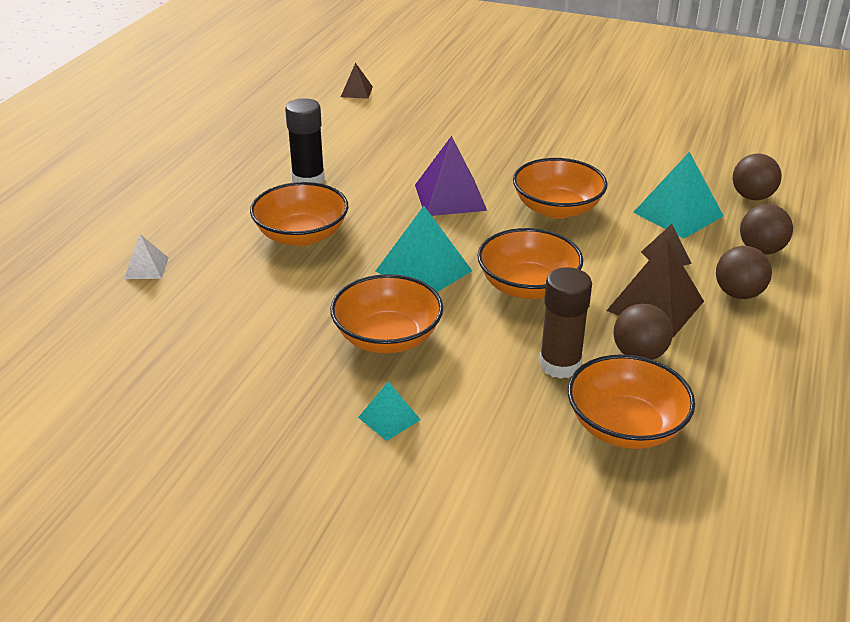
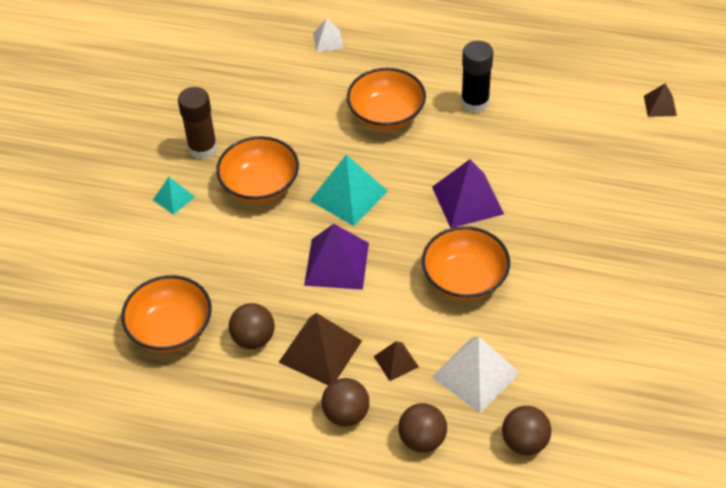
camera: 85 degrees right, 15 degrees up
(528, 286) = (336, 263): orange bowl -> purple pyramid
(560, 365) = (237, 288): brown glue stick -> brown glue stick (203, 148)
(678, 214) = (475, 374): turquoise pyramid -> white pyramid

